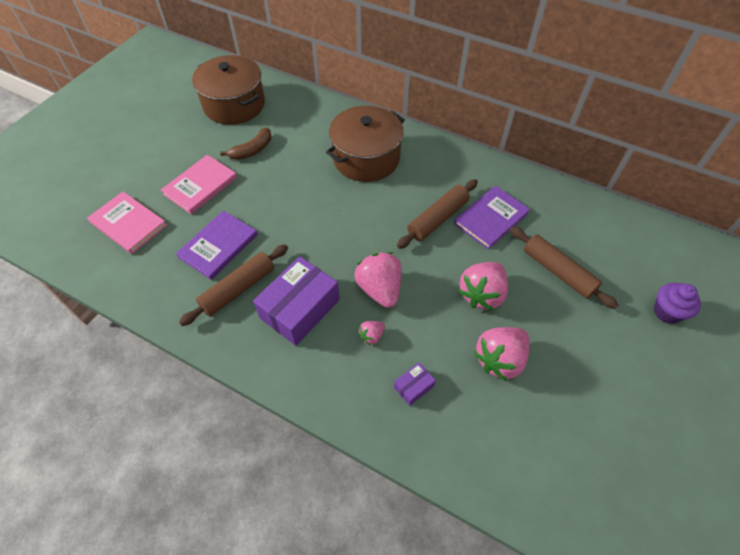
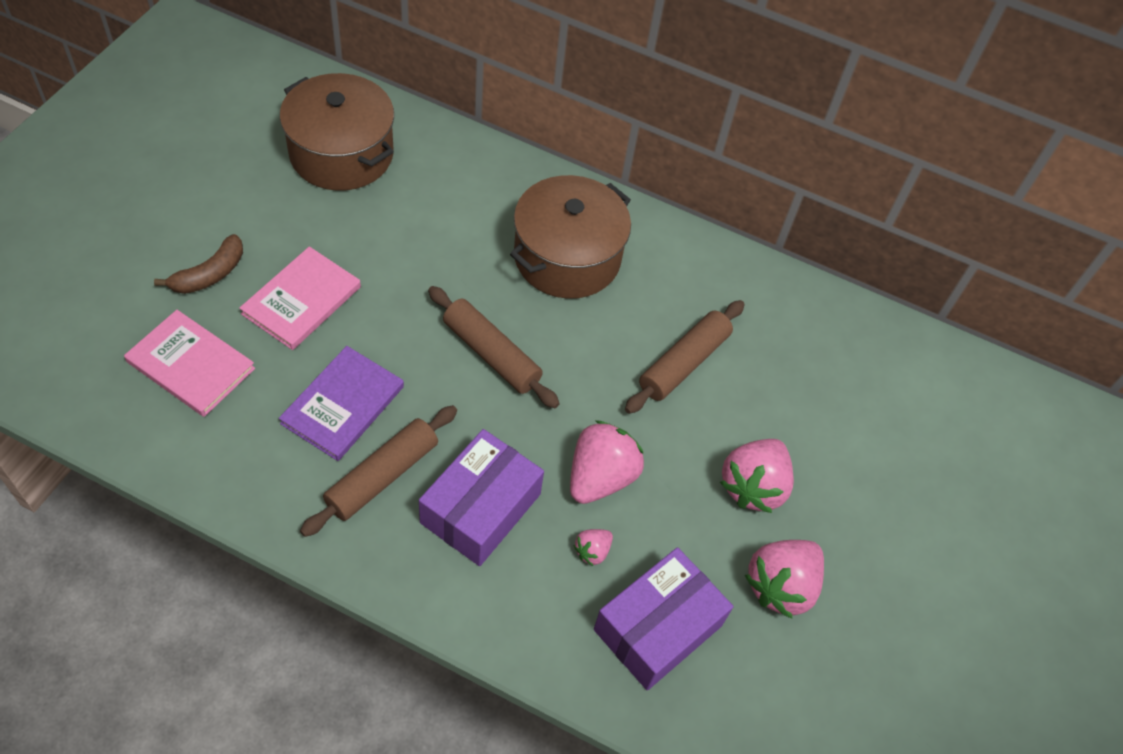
camera: 10 degrees left, 0 degrees up
(252, 150) = (381, 238): brown banana -> brown banana (210, 274)
(379, 289) = (600, 477): pink strawberry -> pink strawberry turned 60 degrees clockwise
(413, 387) = (658, 628): purple box -> purple box, size x2.21
(491, 218) = (765, 364): purple book -> none
(557, 272) = (864, 451): brown rolling pin -> brown rolling pin (491, 354)
(667, 312) = (1018, 514): purple cupcake -> none

